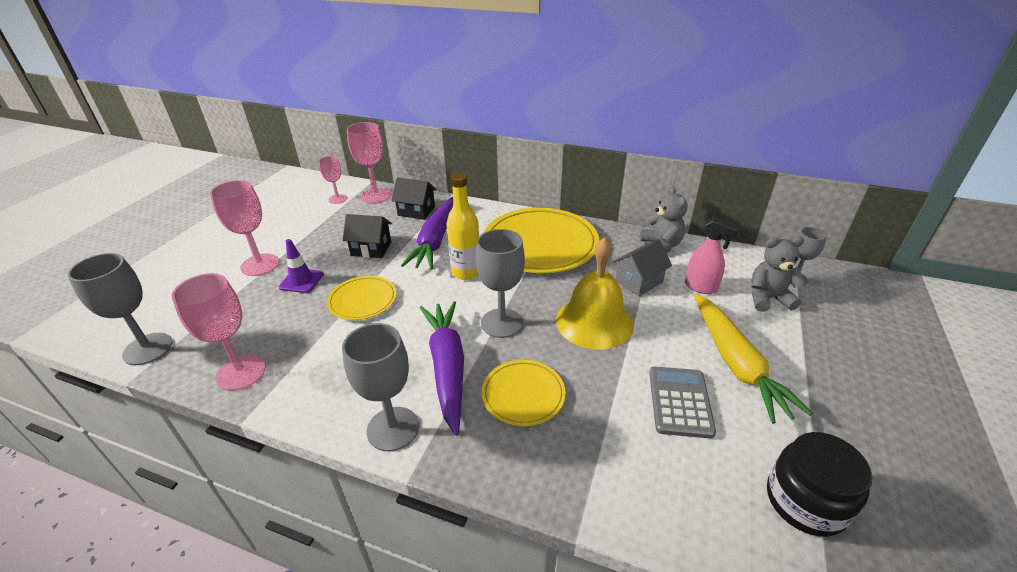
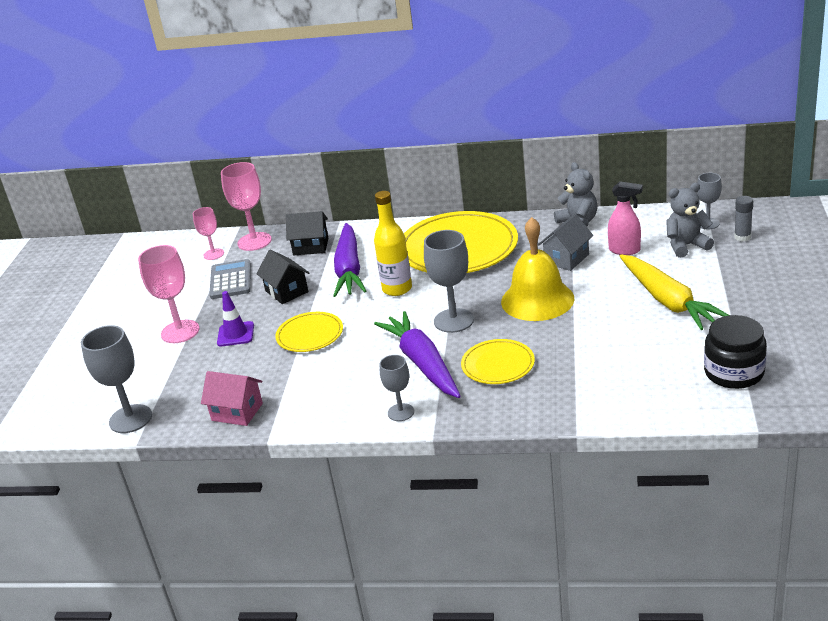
camera: 10 degrees left, 5 degrees down
(241, 372) = (237, 412): pink goblet -> pink house
(371, 249) = (286, 291): black house -> black house turned 60 degrees clockwise
(393, 428) = (401, 412): grey goblet -> grey goblet, size x0.60
(680, 402) = (628, 338): grey calculator -> grey calculator (231, 280)
(832, 304) = (742, 237): none -> grey glue stick

